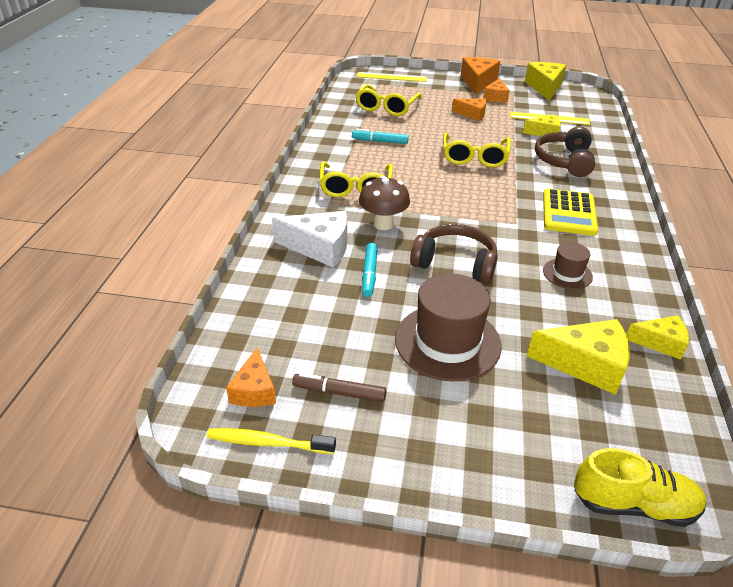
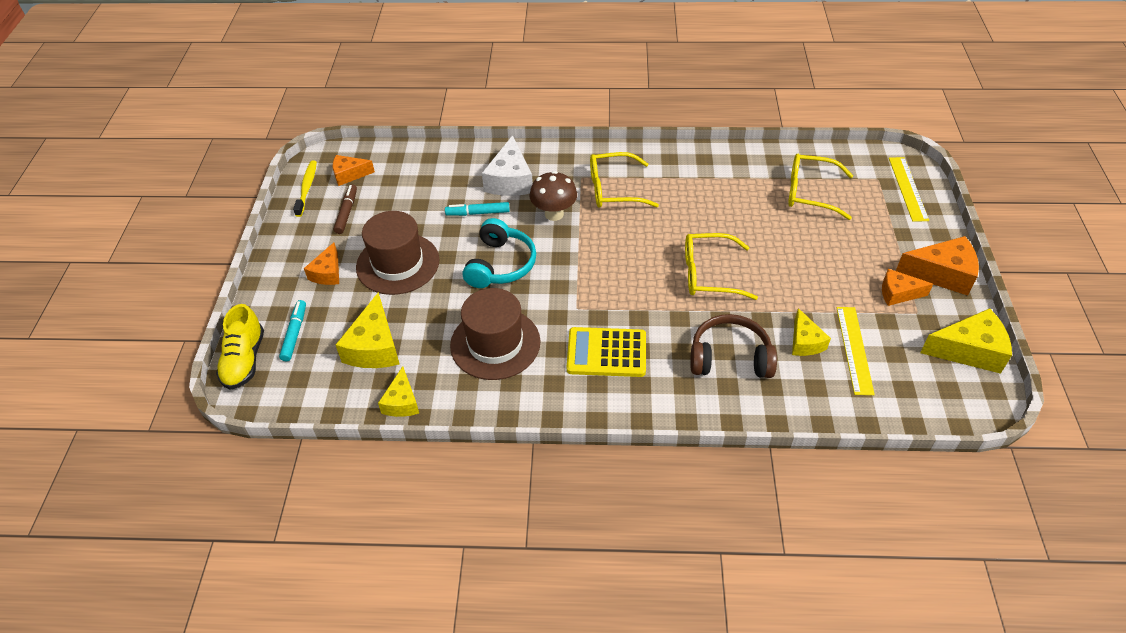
camera: 85 degrees right, 10 degrees up
(380, 141) = (718, 196): turquoise marker -> turquoise marker (295, 334)
(455, 263) = (500, 264): brown headphones -> turquoise headphones
(472, 114) = (828, 270): orange cheese -> orange cheese (327, 273)
(567, 274) = (495, 343): brown hat -> brown hat, size x1.91

